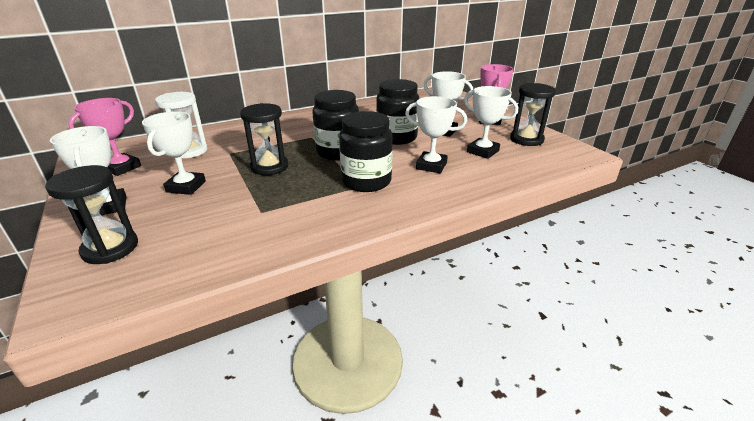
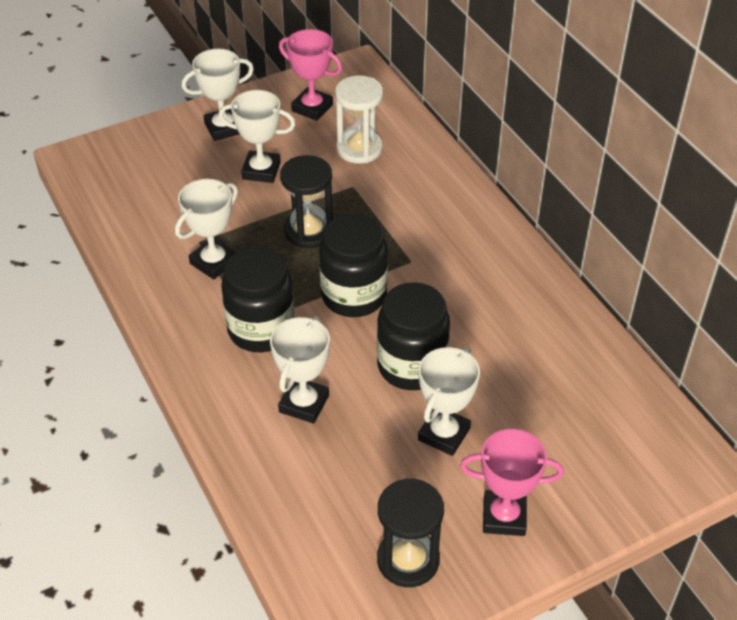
camera: 90 degrees right, 15 degrees up
(110, 248) = (149, 154): black hourglass -> none
(482, 151) = (354, 479): white trophy -> white trophy (214, 262)

